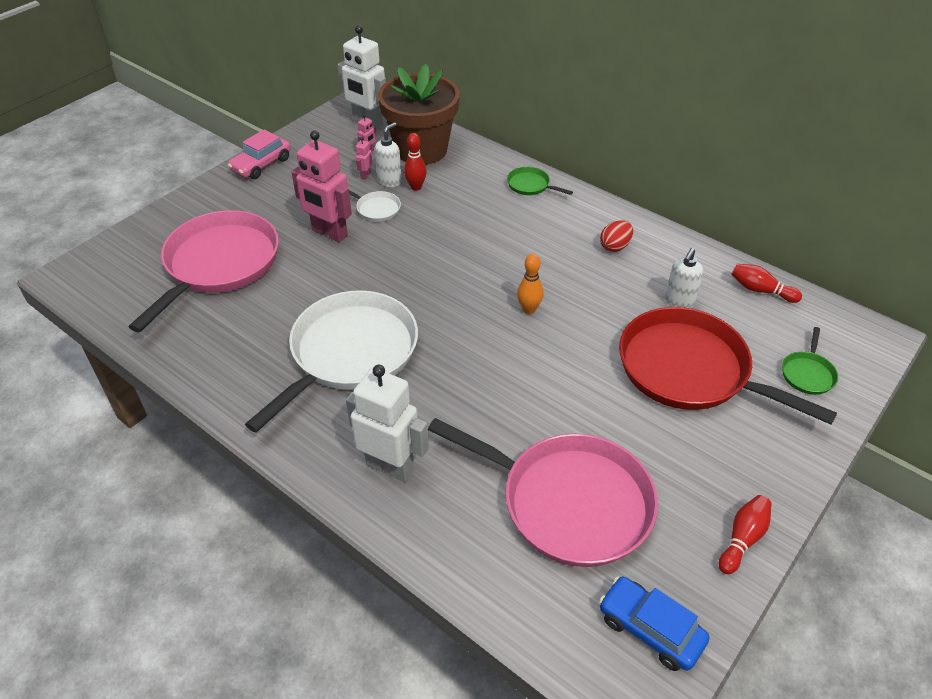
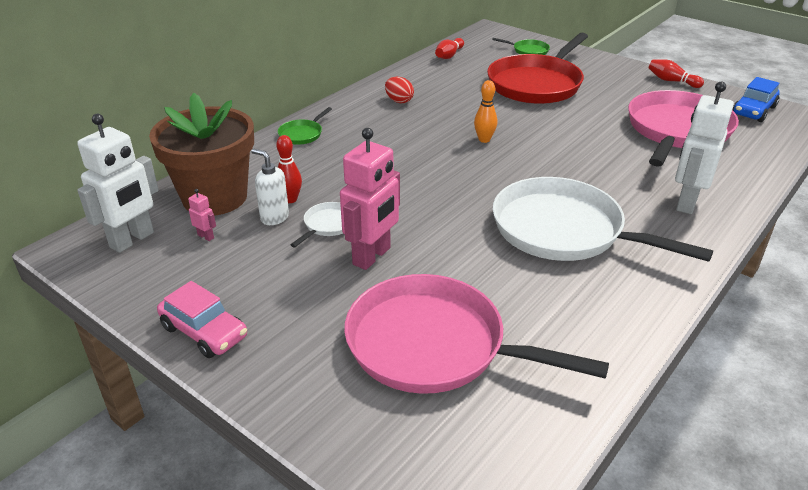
camera: 90 degrees left, 10 degrees down
(365, 175) = (257, 236): pink robot -> none
(679, 302) = (465, 82): white soap dispenser -> none

